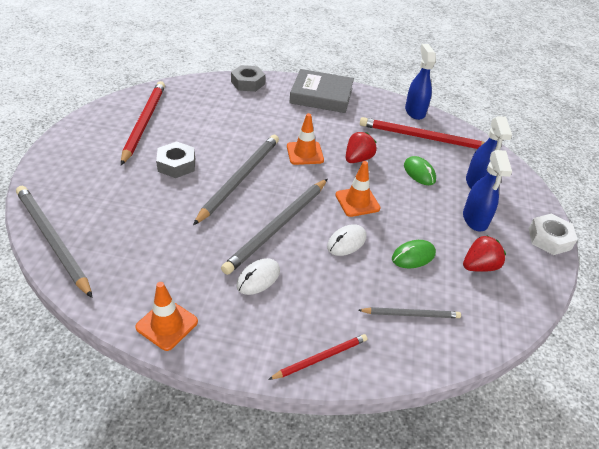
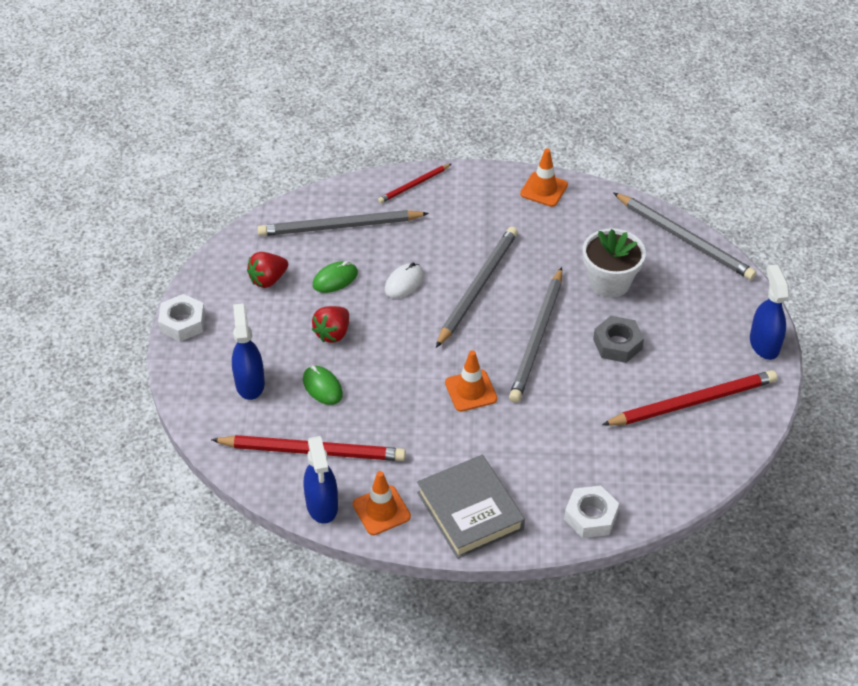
camera: 175 degrees right, 5 degrees up
(144, 122) = (693, 402): red pencil -> red pencil turned 105 degrees counterclockwise
(153, 212) = (609, 282): none -> white flower pot
(248, 83) = (590, 516): grey nut -> white nut
(258, 278) = (481, 235): white mouse -> none
(321, 96) = (470, 511): grey book -> grey book turned 60 degrees clockwise
(357, 202) = (397, 332): orange traffic cone -> orange traffic cone (381, 510)
(358, 159) = (402, 394): red strawberry -> red strawberry (333, 333)
(411, 314) = (339, 226): grey pencil -> grey pencil, size x1.86
(475, 219) = (262, 332): blue spray bottle -> blue spray bottle (764, 344)

